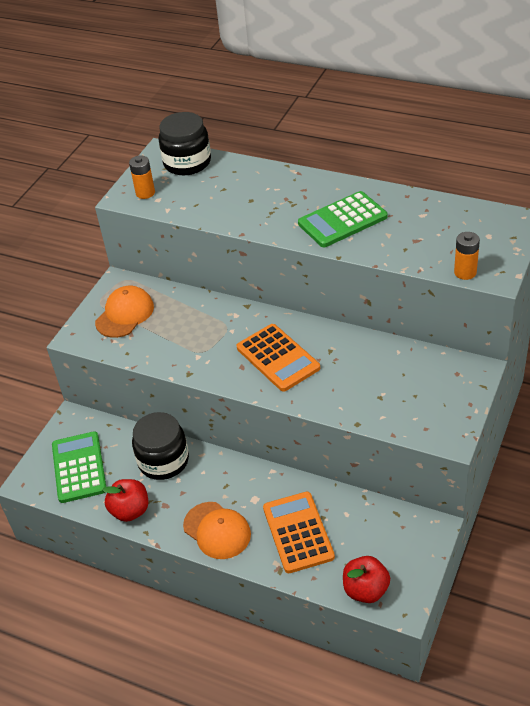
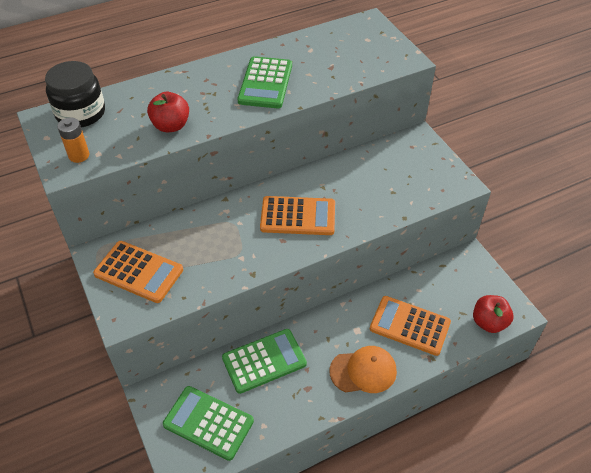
camera: 55 degrees left, 5 degrees up
(125, 314) = (139, 272): orange cap -> orange calculator
(130, 511) = (290, 415): red apple -> red apple (171, 126)
(163, 461) = (264, 361): black jar -> green calculator
(465, 272) = (388, 68): orange battery -> none

